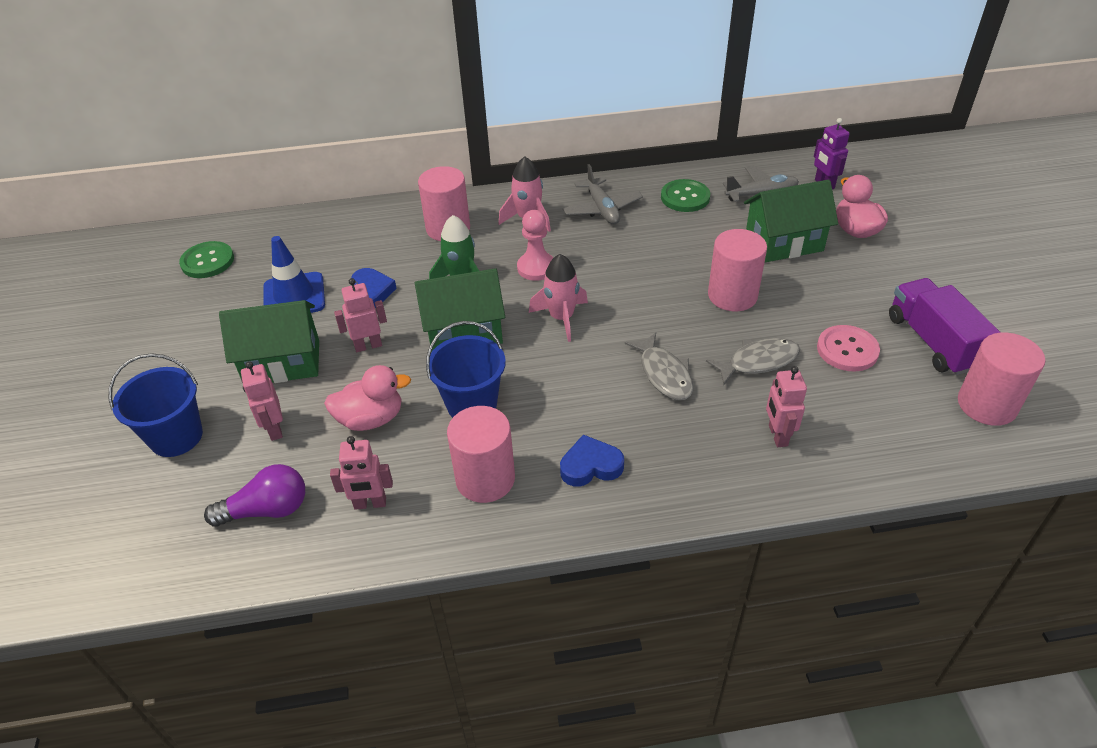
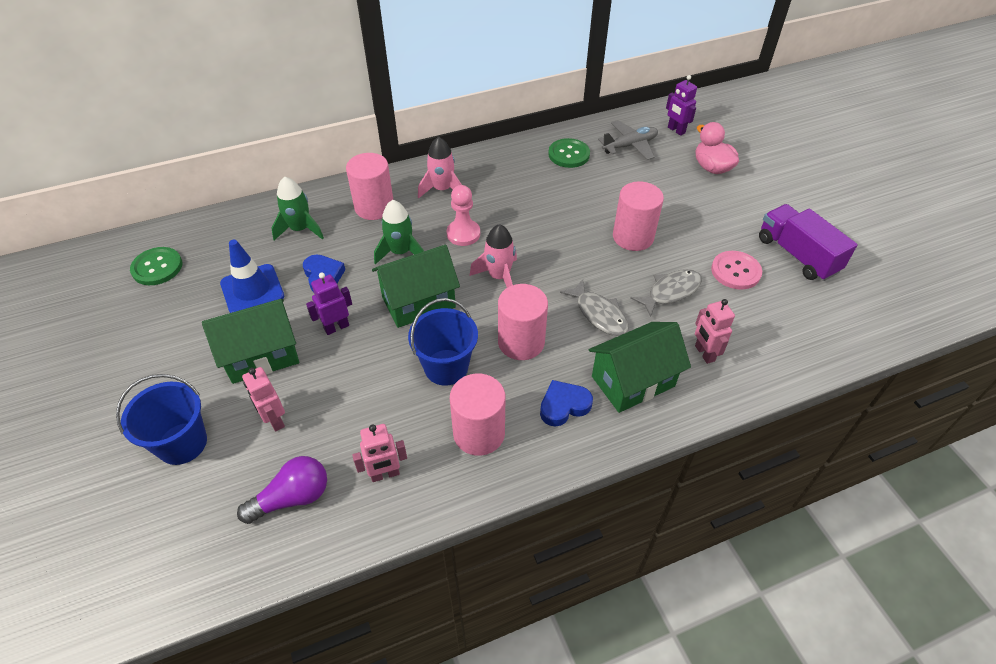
camera: 15 degrees left, 5 degrees up
(362, 242) = (300, 229): none -> green rocket
(368, 346) = (336, 327): pink robot -> purple robot
(371, 419) = (361, 395): pink duck -> none
(602, 209) = (503, 173): grey plane -> none
(784, 243) = (660, 185): green house -> green house (633, 381)
(987, 405) = (851, 302): pink cylinder -> pink cylinder (521, 342)

